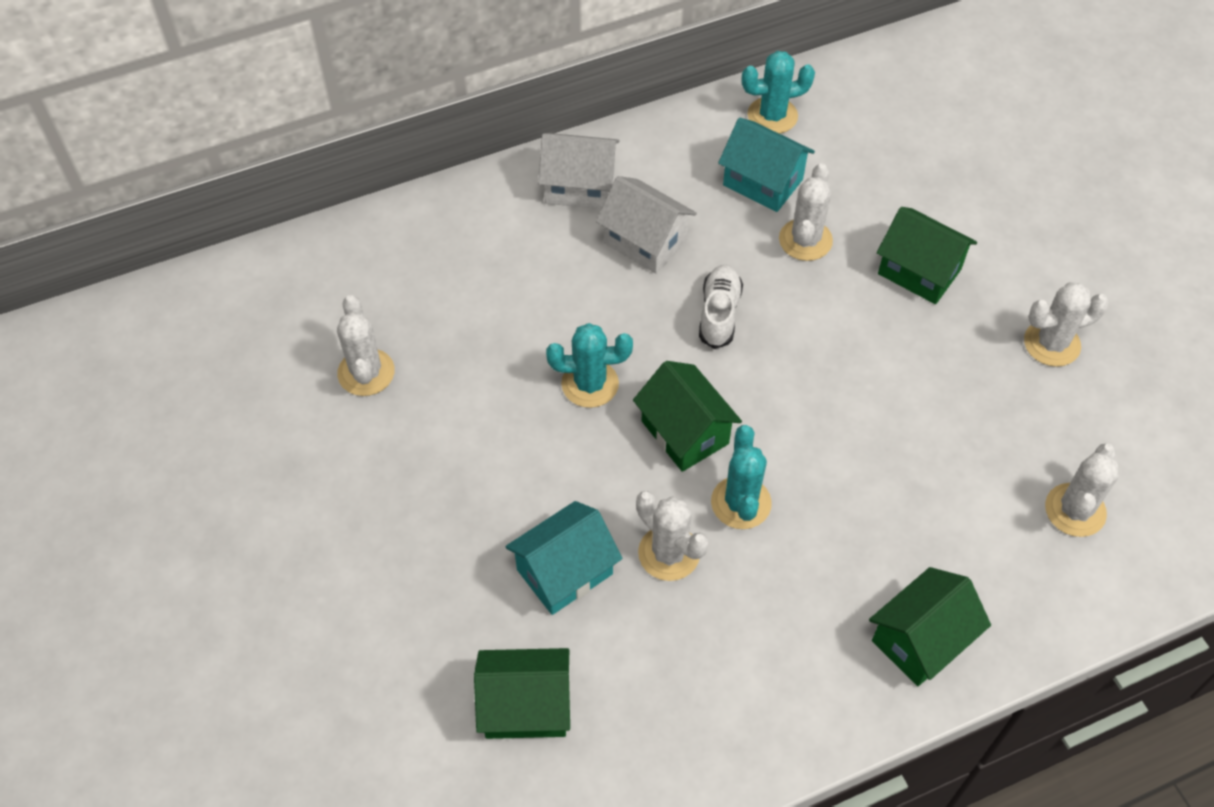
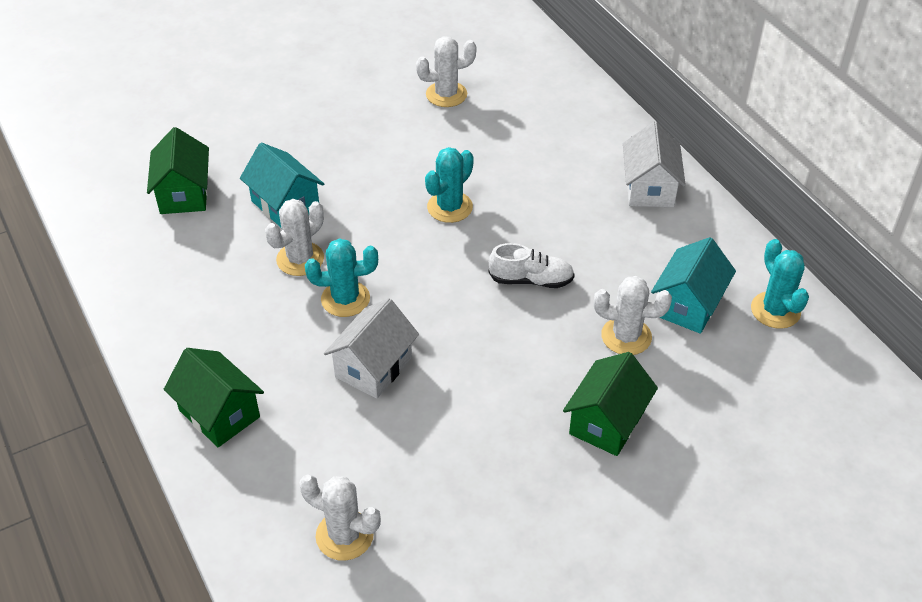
camera: 85 degrees right, 10 degrees down
(590, 384) = (450, 207): turquoise cactus -> turquoise cactus turned 45 degrees clockwise
(645, 242) = (599, 231): white house -> white house (373, 367)
(685, 432) = (409, 263): green house -> none
(1051, 343) = (537, 530): white cactus -> none

